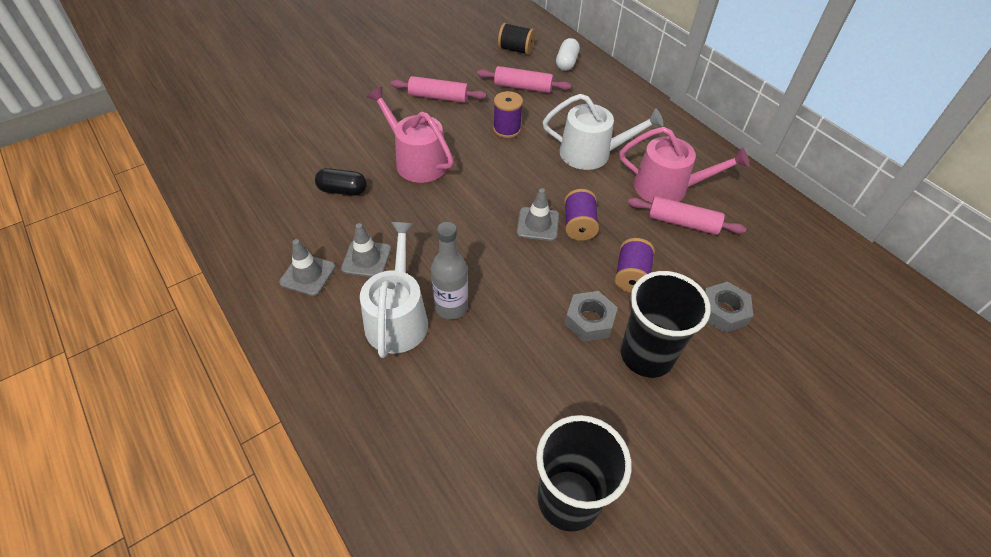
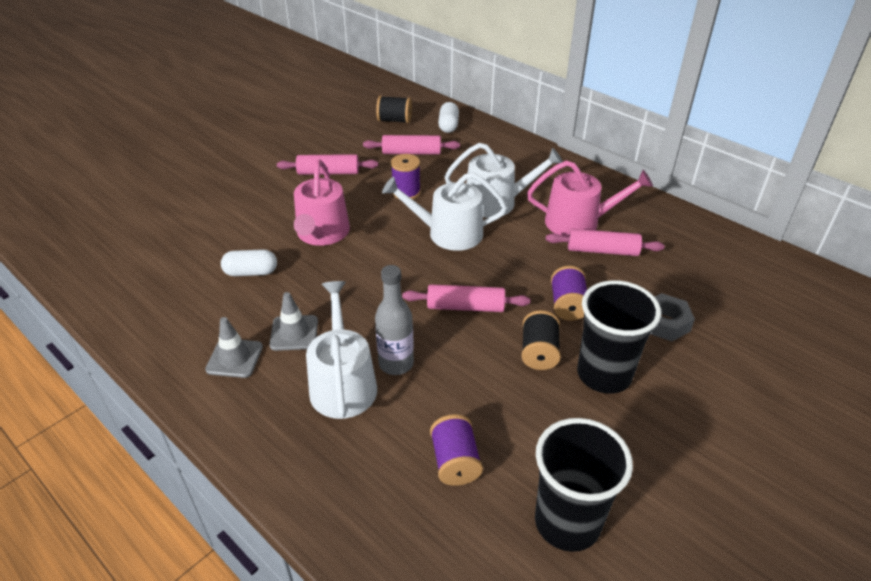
camera: 10 degrees left, 10 degrees down
(343, 190) = (251, 272): black capsule -> white capsule
(416, 161) = (322, 234): pink watering can -> pink watering can turned 120 degrees counterclockwise
(531, 260) = (465, 307): none -> pink rolling pin
(536, 179) = (448, 233): none -> white watering can
(538, 224) = (462, 273): grey traffic cone -> none
(579, 225) = (503, 268): purple spool -> purple spool (455, 461)
(589, 320) = (539, 352): grey nut -> black spool

